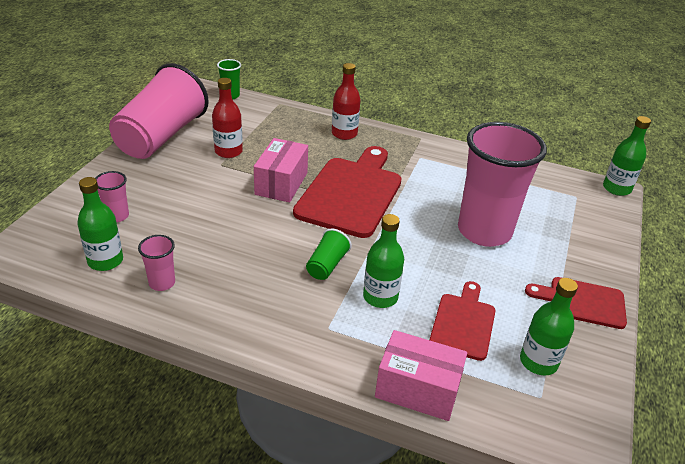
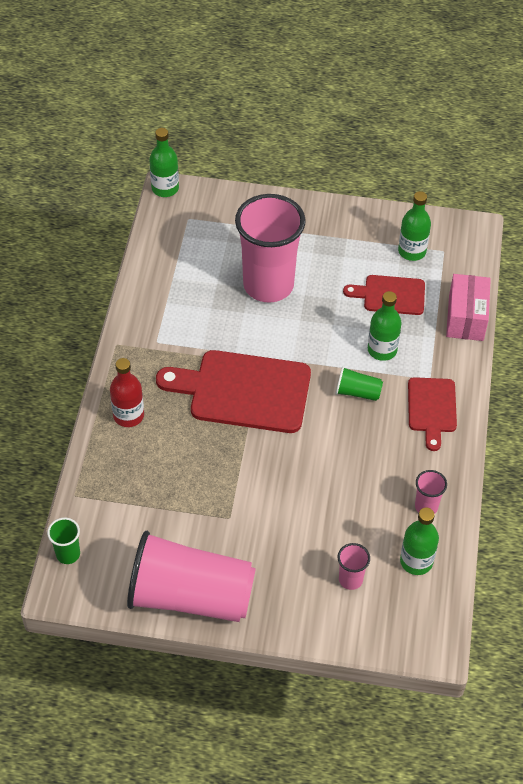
camera: 100 degrees left, 15 degrees up
(228, 151) = (201, 518): red bottle -> none
(281, 183) = (246, 453): pink box -> none
(582, 302) = (337, 223): red cutting board -> red cutting board (432, 408)

